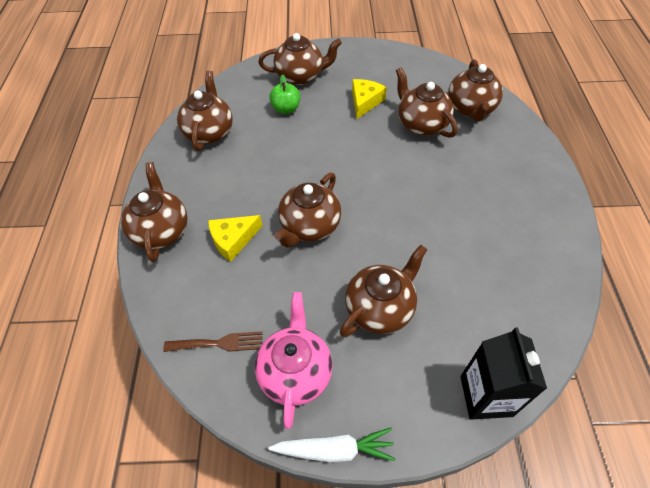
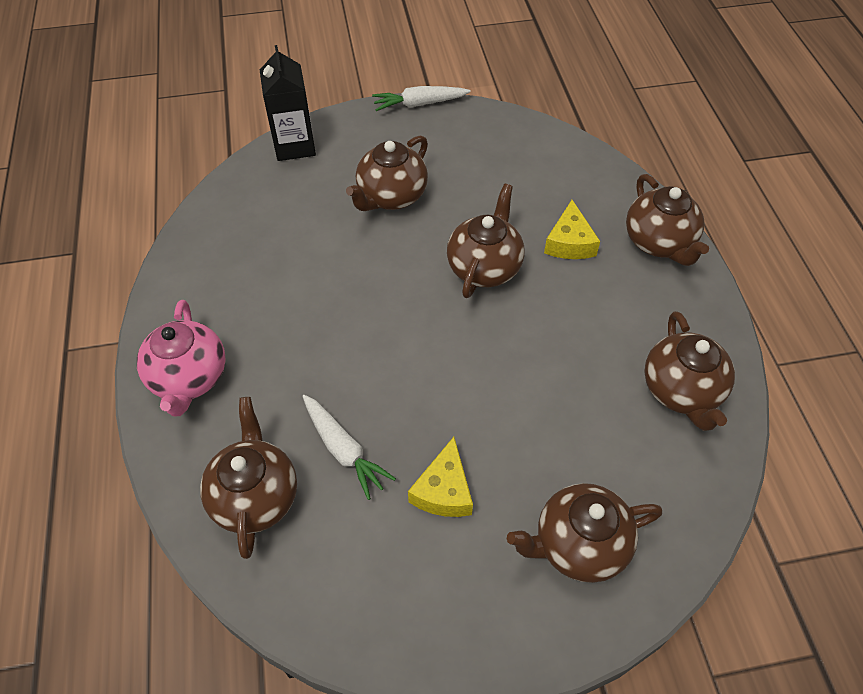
camera: 170 degrees right, 0 degrees up
(219, 343) = (540, 154): brown fork -> none
(233, 240) = (569, 242): yellow cheese -> yellow cheese turned 135 degrees clockwise
(286, 109) = (578, 456): green apple -> none
(295, 372) = (463, 143): pink teapot -> pink teapot (189, 378)
(421, 124) = (344, 450): brown teapot -> white carrot

